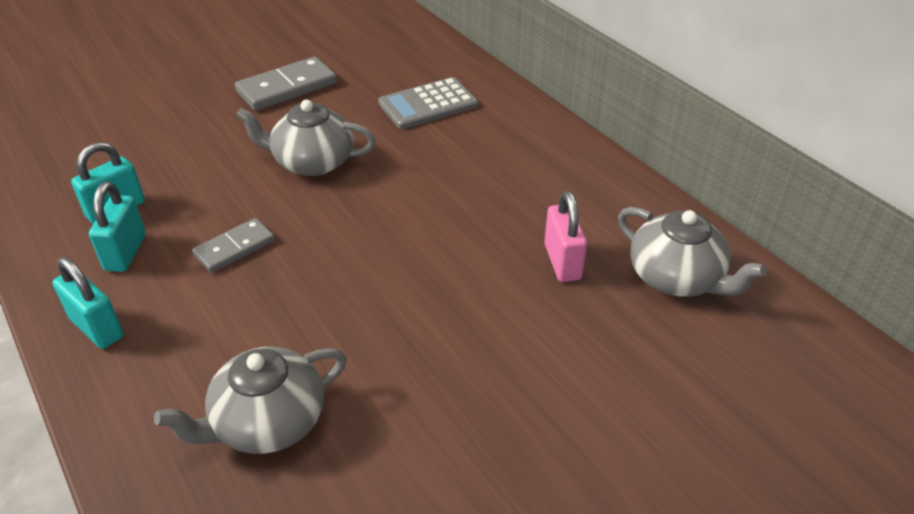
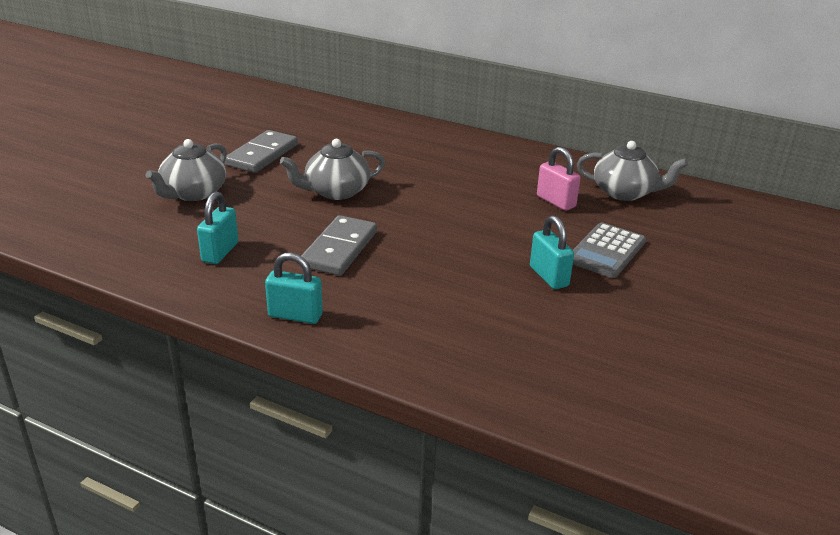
camera: 30 degrees left, 10 degrees down
(125, 252) = (261, 272): turquoise padlock -> turquoise padlock (549, 276)
(235, 248) = (339, 249): grey domino -> grey domino, size x1.58
(267, 422) = (472, 323): grey teapot -> grey teapot (193, 193)
(428, 104) = (378, 143): grey calculator -> grey calculator (606, 251)

